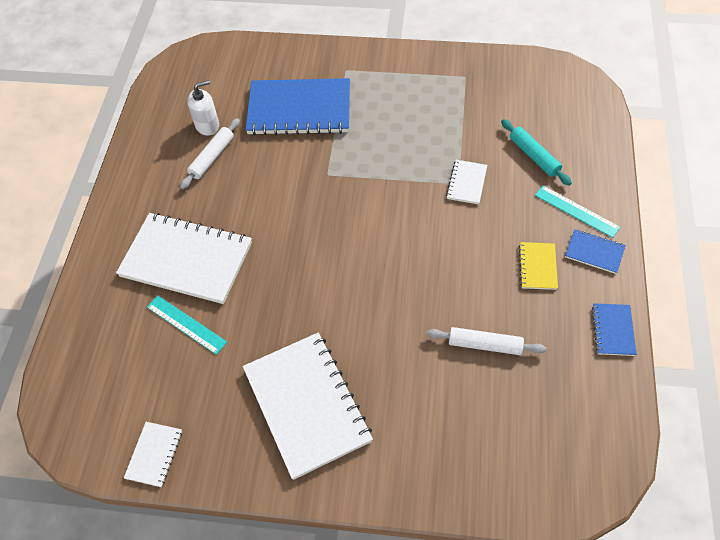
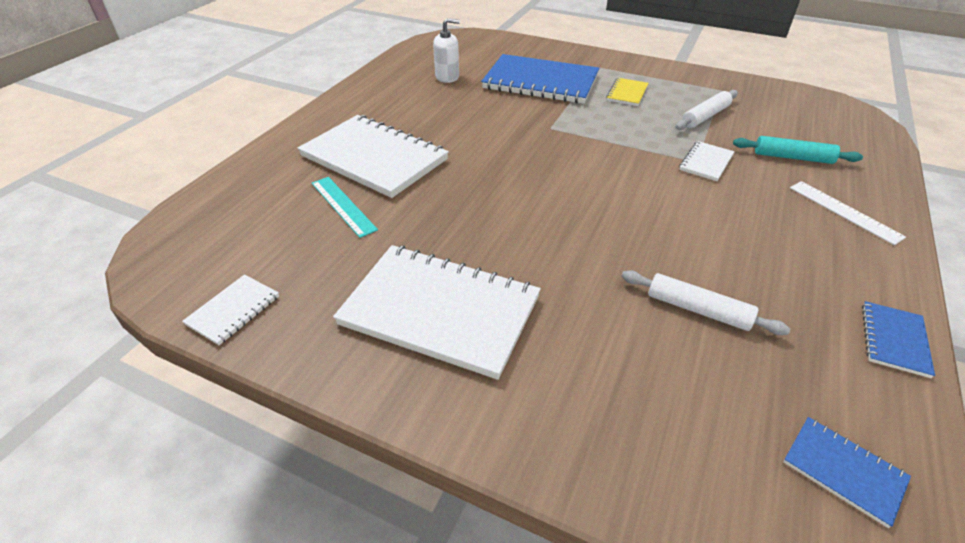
camera: 15 degrees right, 15 degrees down
(212, 157) = (440, 96): white rolling pin -> white rolling pin (705, 116)
(306, 405) = (440, 311): white notebook -> white notebook turned 60 degrees counterclockwise
(534, 156) = (792, 157): turquoise rolling pin -> turquoise rolling pin turned 60 degrees counterclockwise
(538, 267) = (785, 250): yellow notebook -> yellow notebook (627, 93)
(576, 211) = (844, 211): turquoise ruler -> white ruler
(594, 252) = (867, 253): blue notebook -> blue notebook (843, 471)

